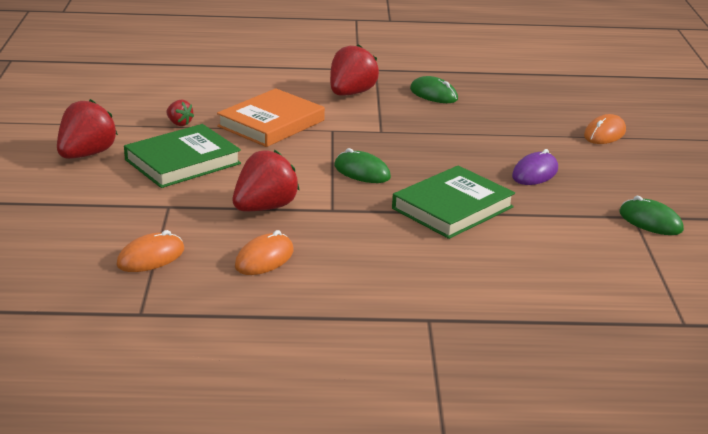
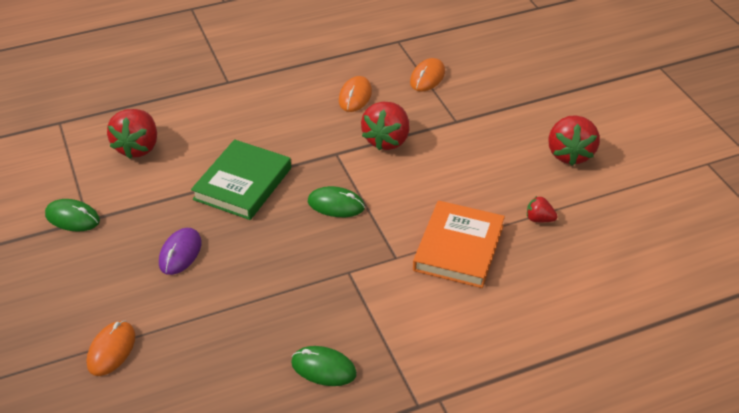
camera: 160 degrees right, 15 degrees up
(182, 161) = (489, 170): green book -> none
(351, 93) = (415, 334): red strawberry -> red strawberry (138, 147)

